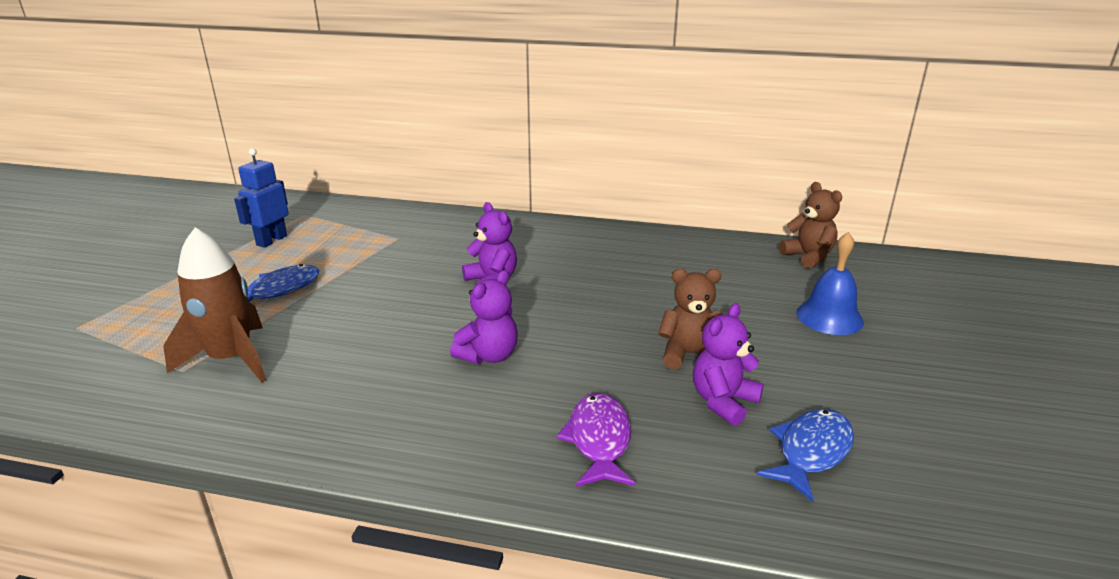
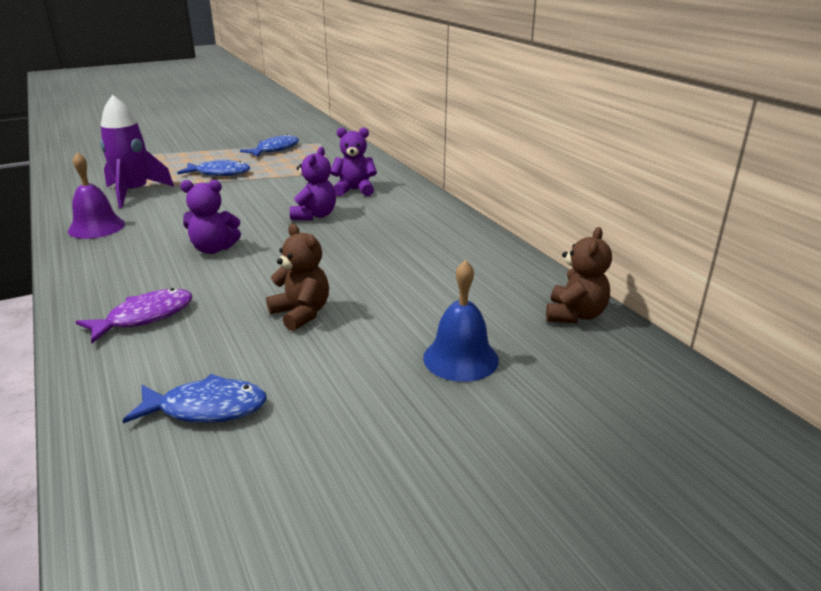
camera: 50 degrees right, 0 degrees up
(231, 359) = (134, 193): brown rocket -> purple rocket
(271, 240) = (275, 149): blue robot -> blue fish
(299, 413) = (96, 227): none -> purple bell
(723, 401) = (244, 348): purple teddy bear -> purple teddy bear (354, 190)

